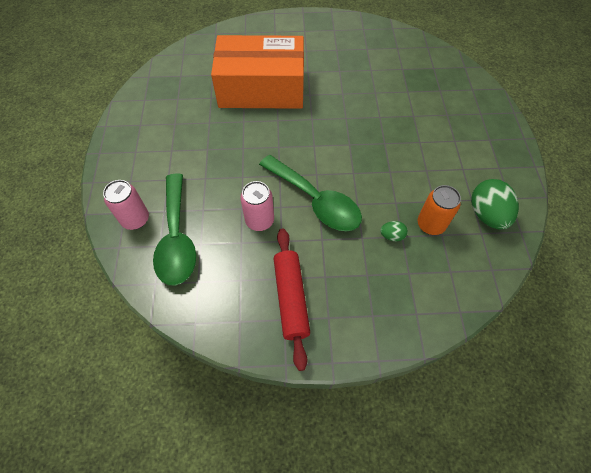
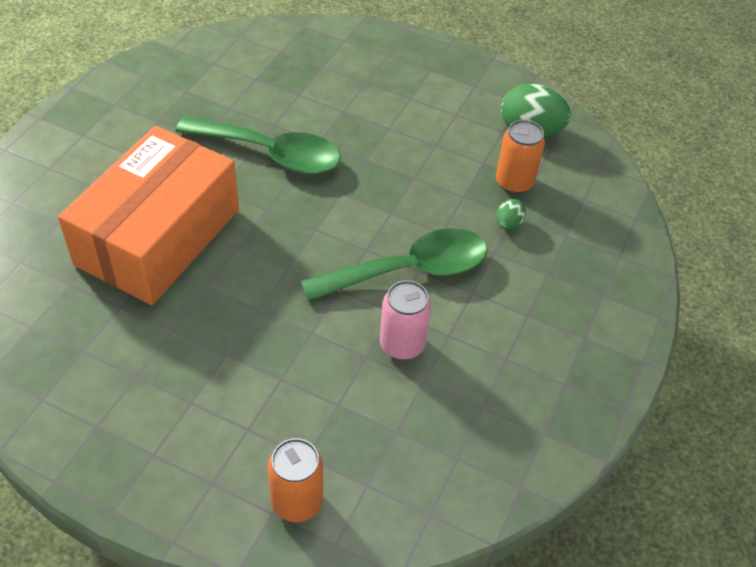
camera: 65 degrees left, 10 degrees down
(135, 219) = (297, 501): pink can -> orange can
(177, 238) = (369, 457): green spoon -> green spoon (271, 154)
(291, 298) = (540, 363): red rolling pin -> none

